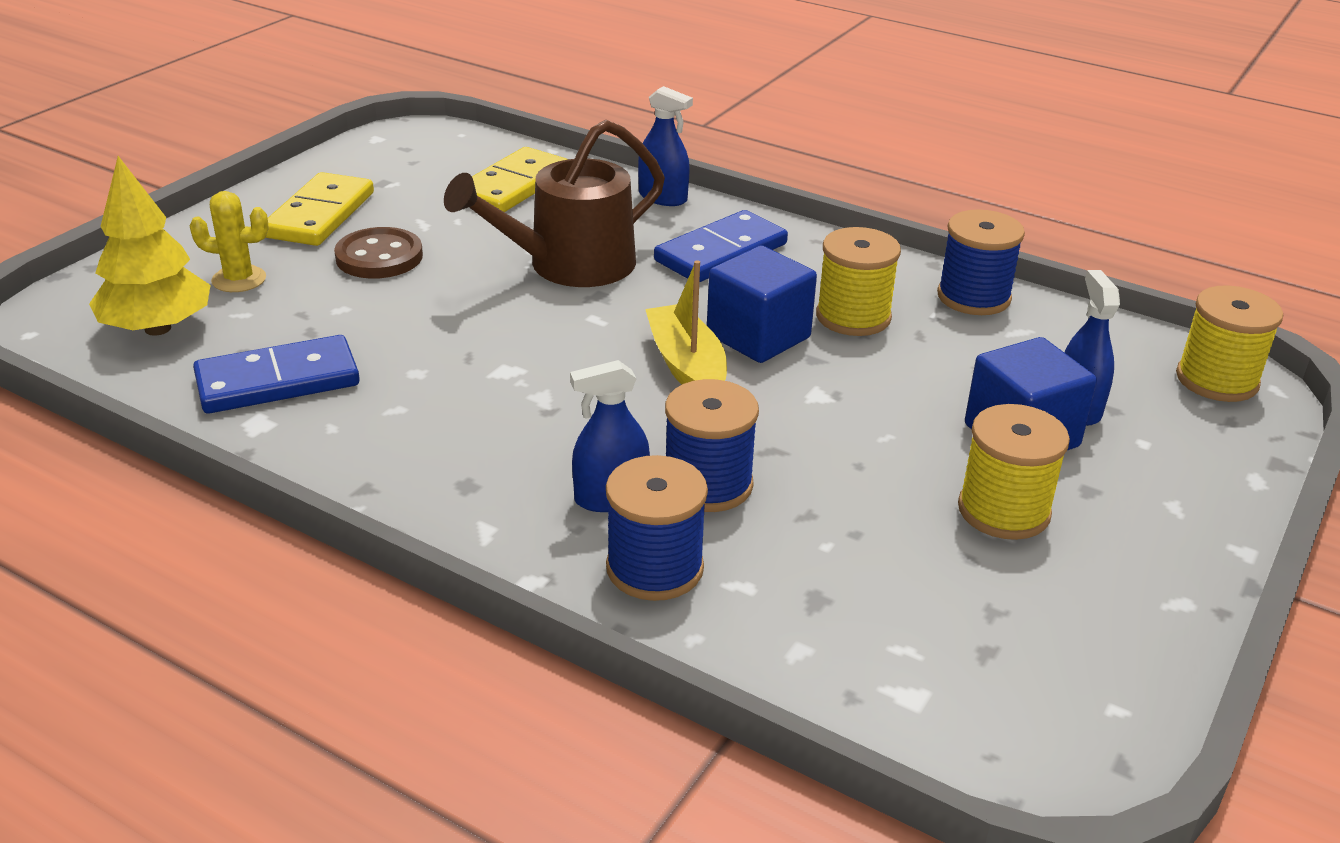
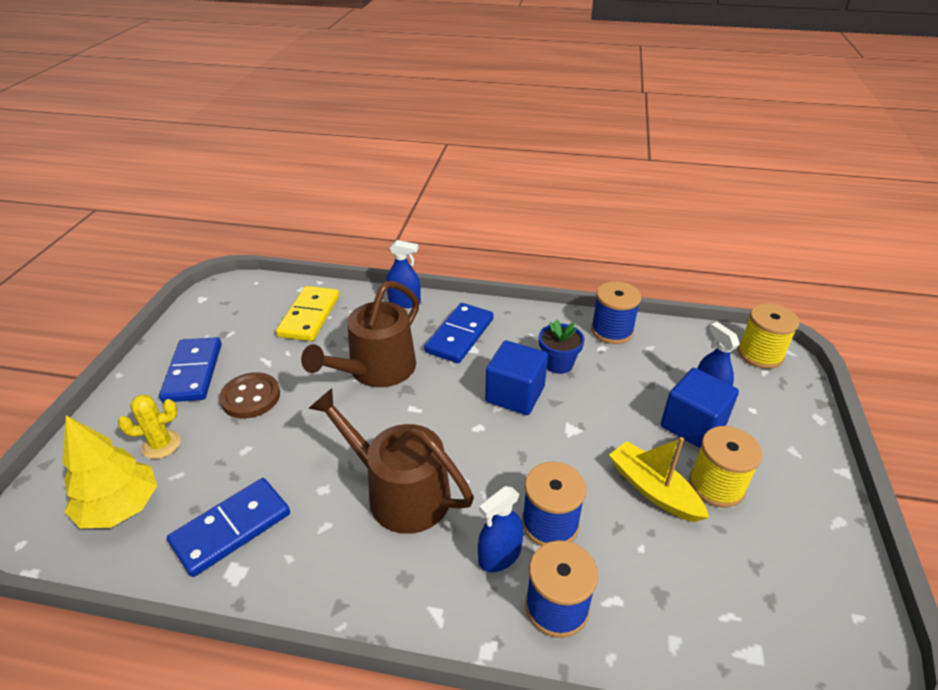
camera: 20 degrees left, 5 degrees up
(320, 215) = (193, 372): yellow domino -> blue domino
(517, 400) = (400, 492): none -> brown watering can
(686, 366) = (487, 430): yellow boat -> yellow boat (653, 490)
(853, 317) = (558, 363): yellow spool -> blue flower pot

